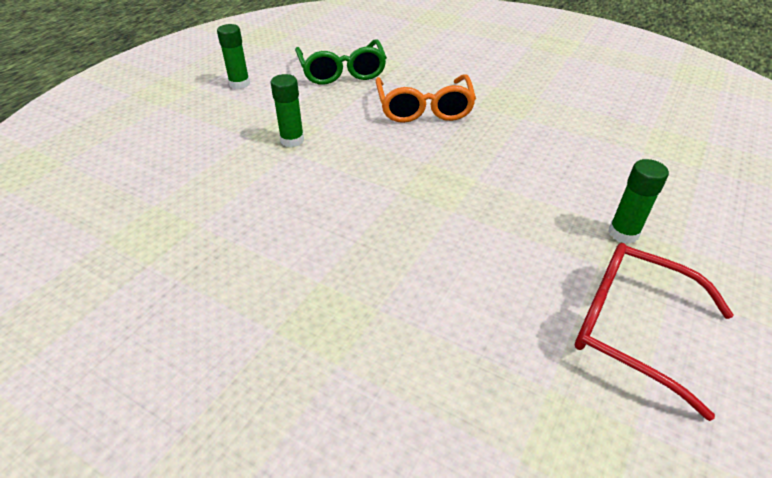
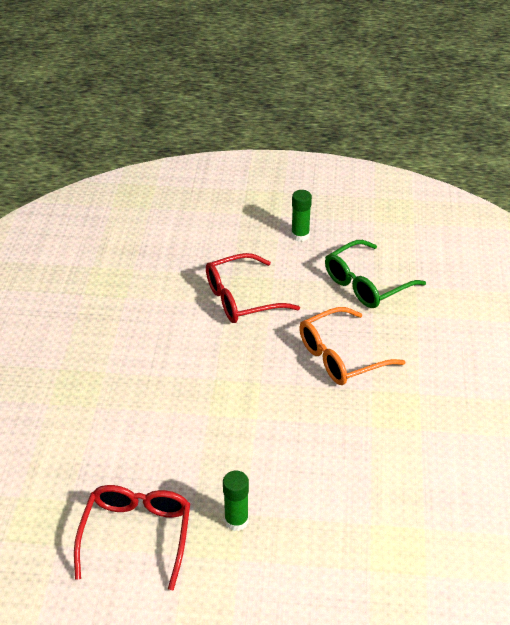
camera: 65 degrees right, 0 degrees up
(292, 140) = (241, 298): green glue stick -> red glasses

